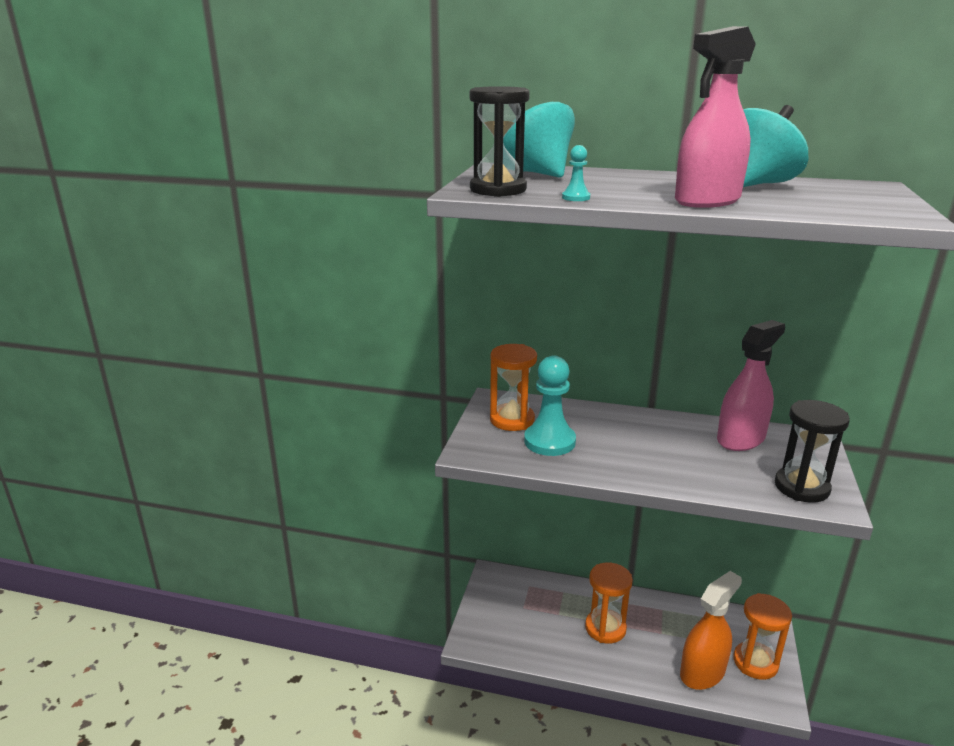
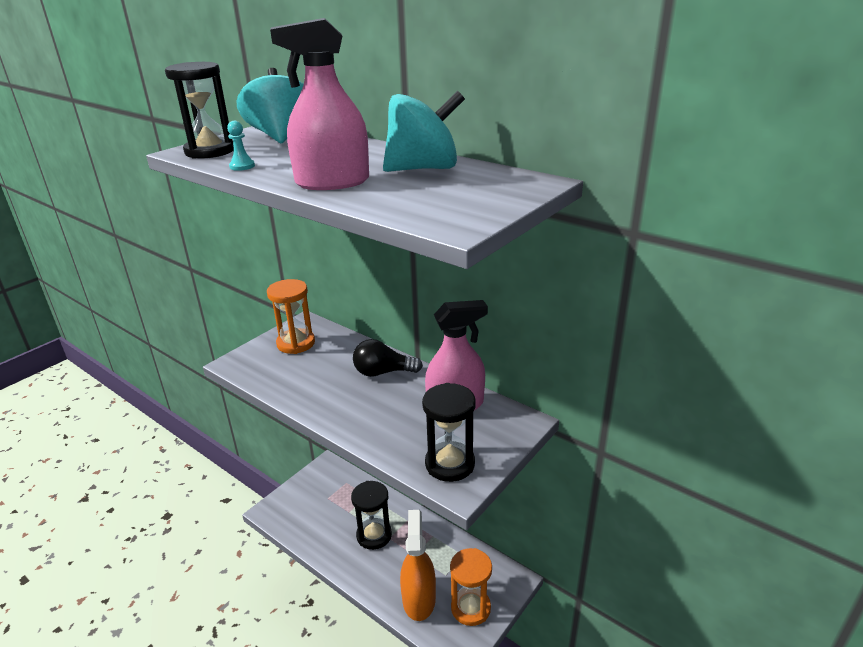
camera: 25 degrees right, 5 degrees up
(549, 441) = (300, 368): turquoise pawn -> none
(605, 628) = (374, 535): orange hourglass -> black hourglass
(637, 426) = (383, 372): none -> black light bulb
(702, 672) = (419, 599): orange spray bottle -> orange spray bottle turned 75 degrees counterclockwise

